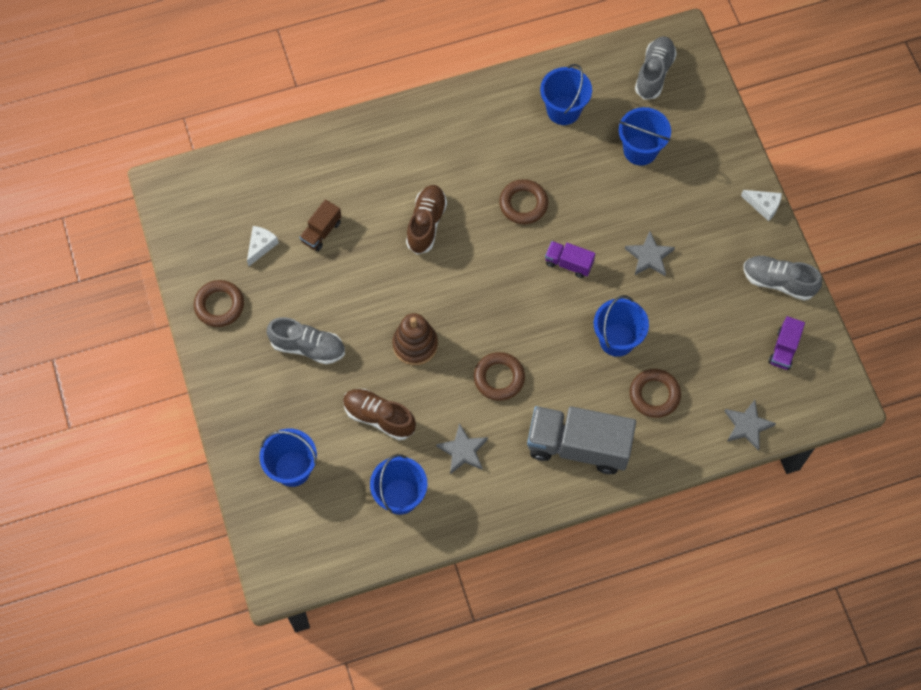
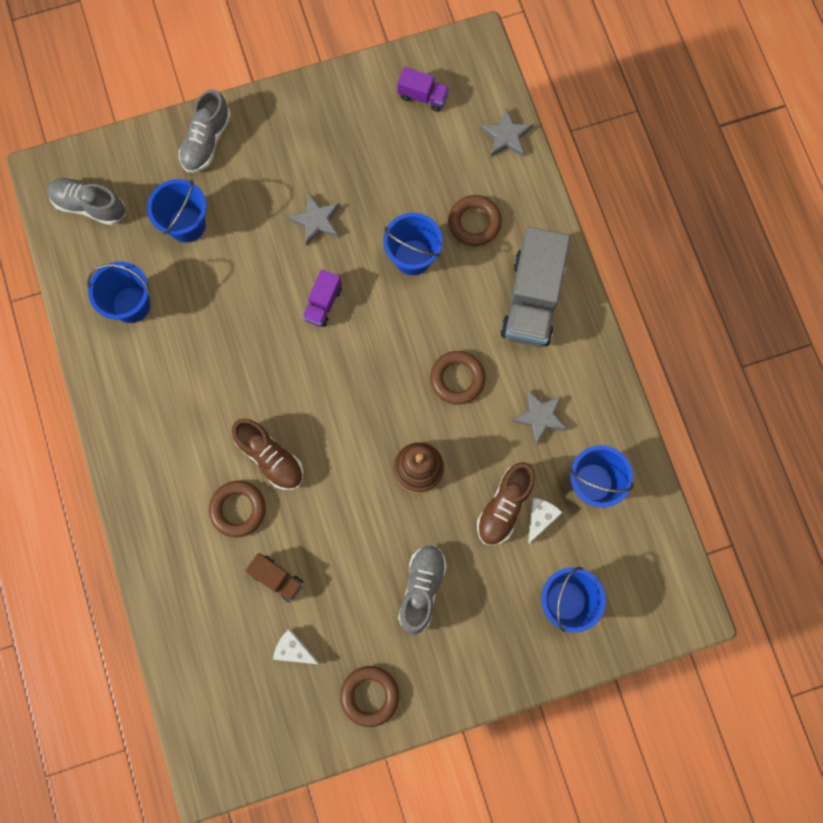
camera: 90 degrees left, 10 degrees up
(426, 224) = (270, 457): brown shoe -> brown shoe turned 150 degrees counterclockwise
(523, 204) = (249, 350): brown ring -> brown ring (238, 509)
(763, 205) = (259, 104): white cheese -> white cheese (540, 518)
(778, 282) = (348, 96): grey shoe -> grey shoe (206, 141)

